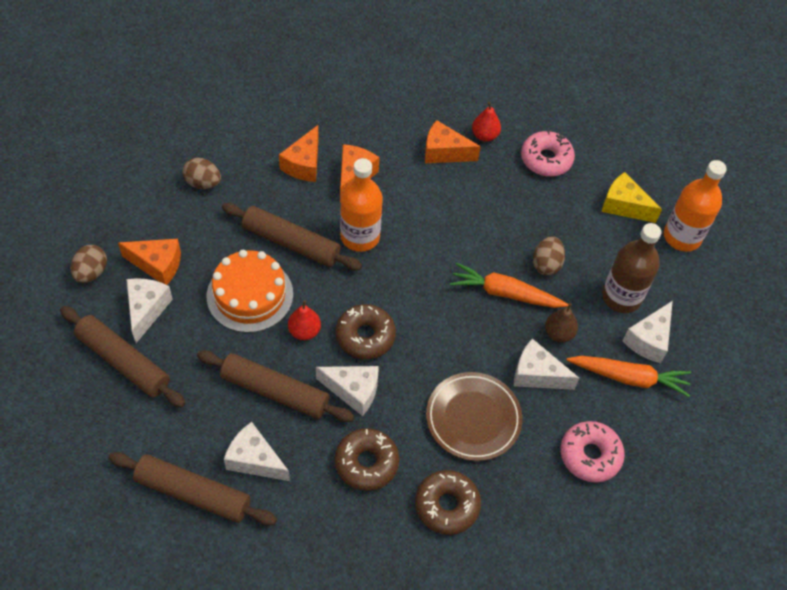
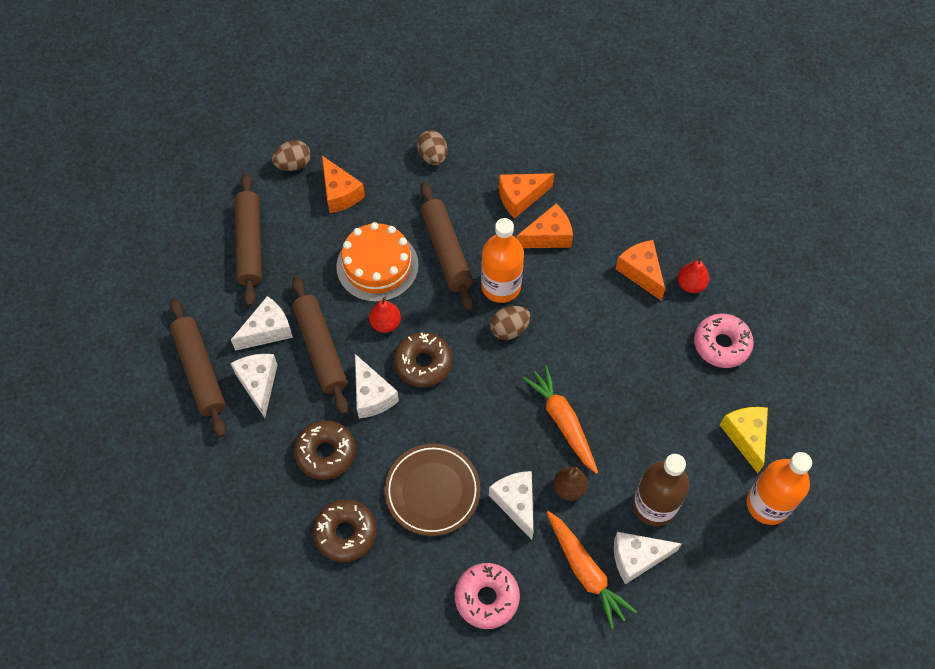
camera: 50 degrees right, 5 degrees up
(146, 310) = (300, 220): white cheese -> white cheese (267, 330)
(546, 264) = (622, 427): brown egg -> brown egg (509, 329)

